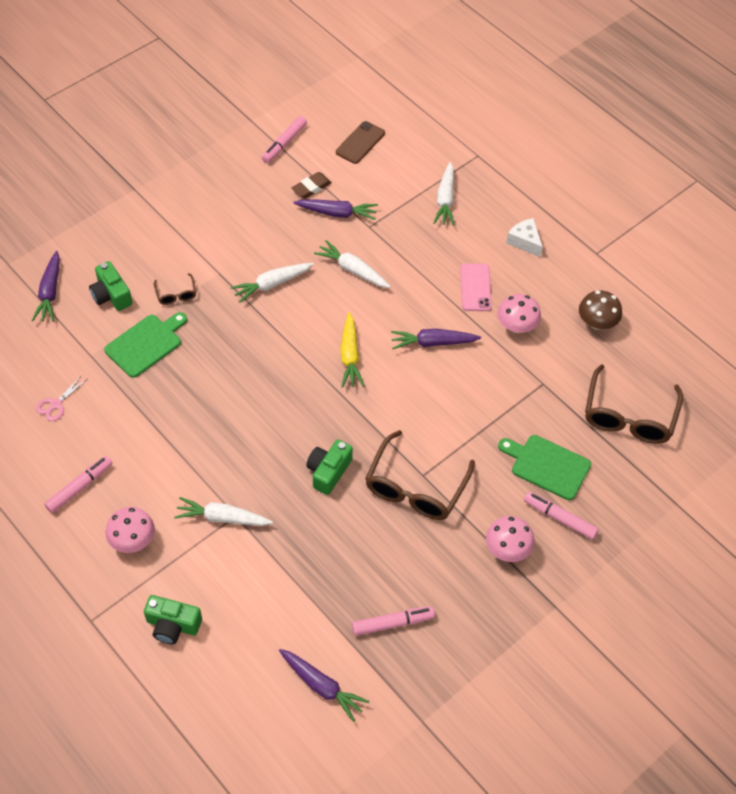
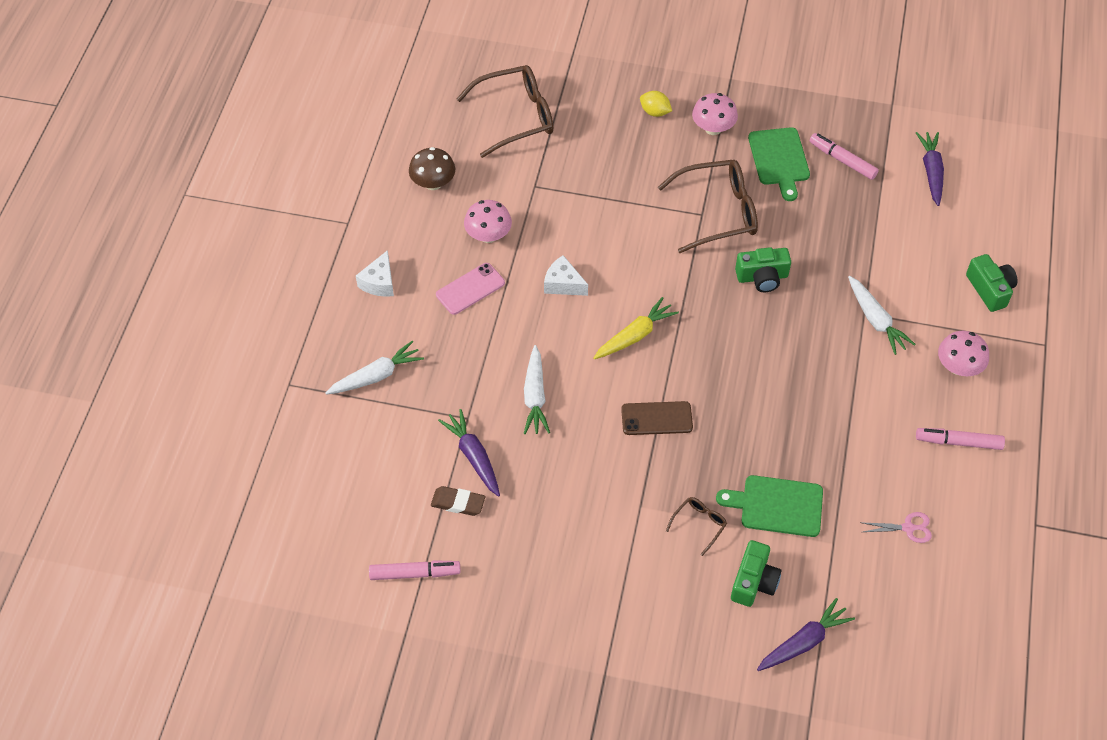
camera: 125 degrees left, 0 degrees up
(272, 284) = (613, 451): white carrot -> none
(360, 143) = (355, 501): brown phone -> brown phone (656, 418)
(433, 343) = (563, 284): purple carrot -> white cheese
(547, 466) = (614, 143): green cutting board -> green cutting board (779, 159)
(560, 518) = (655, 112): pink marker -> yellow lemon

